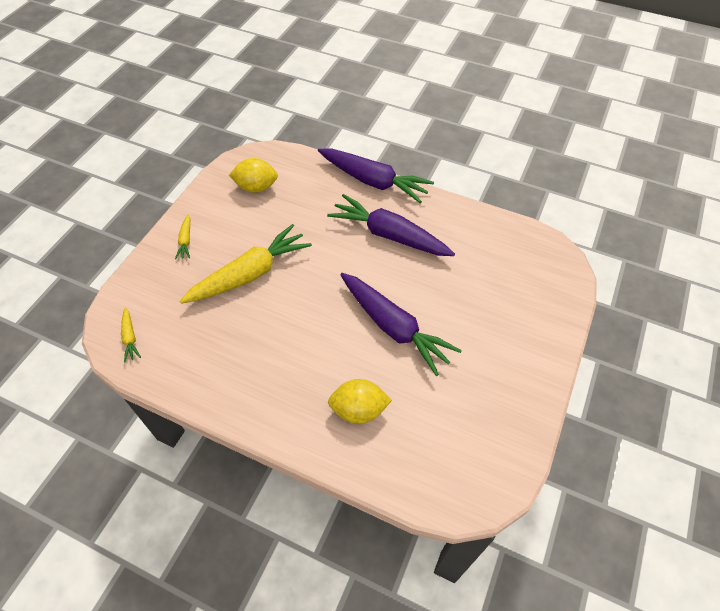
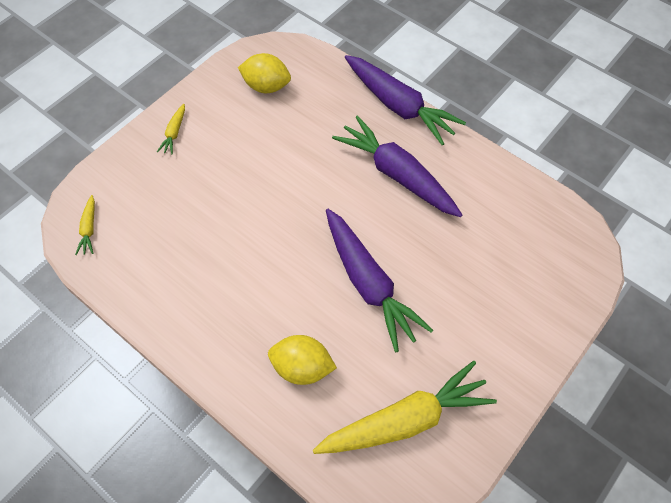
camera: 15 degrees right, 5 degrees up
(250, 274) = (231, 186): yellow carrot -> yellow carrot (405, 419)

